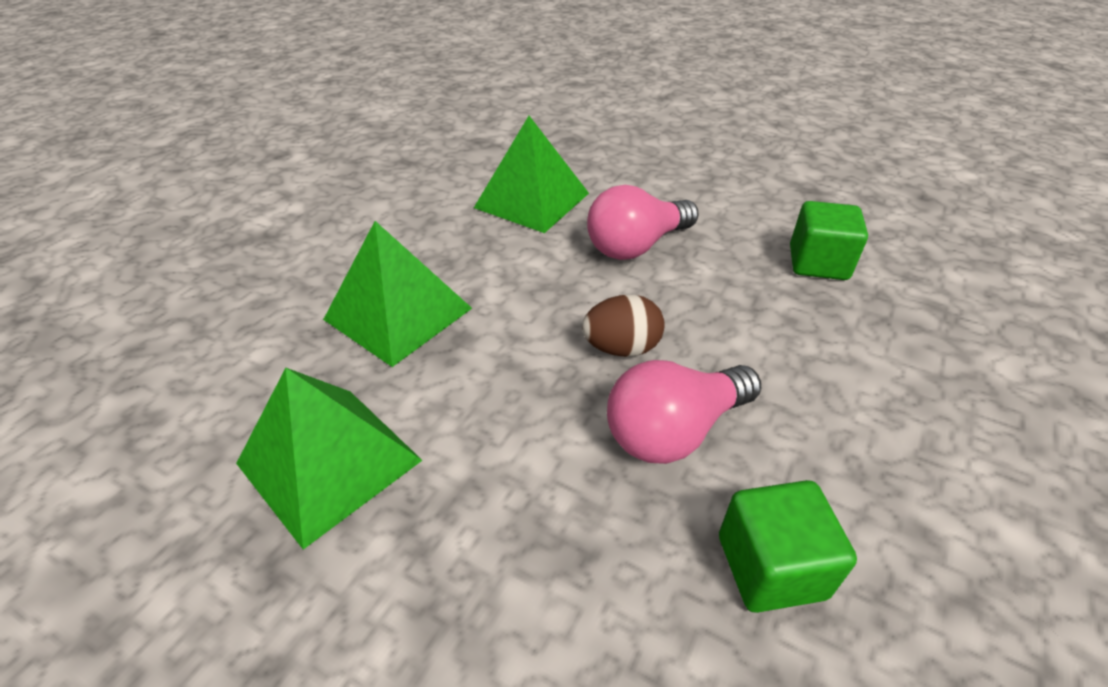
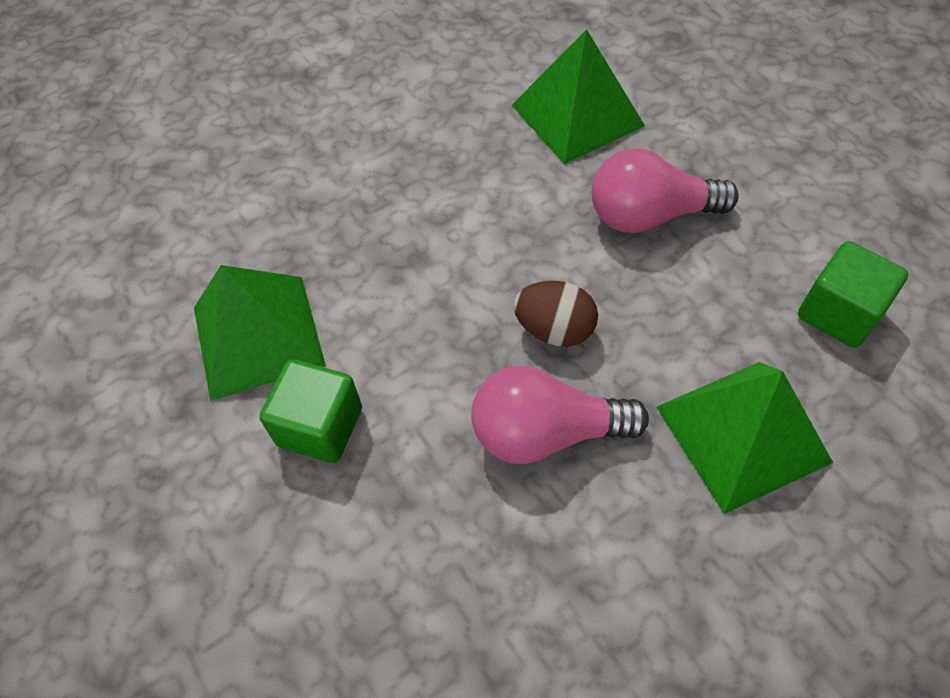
camera: 30 degrees right, 15 degrees up
(398, 314) = (376, 211): green pyramid -> green pyramid (742, 434)
(770, 566) = (541, 584): green cube -> green cube (320, 427)

